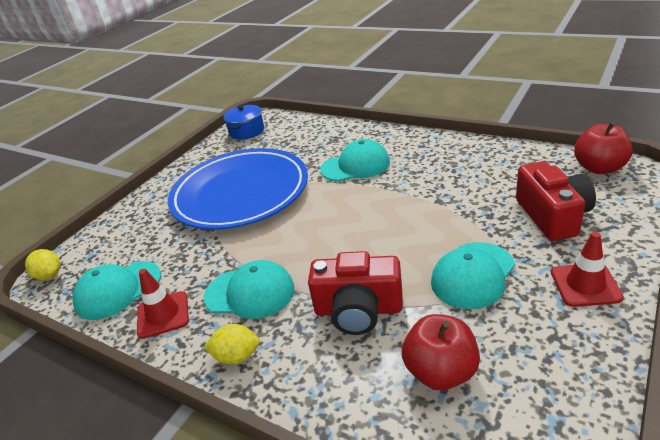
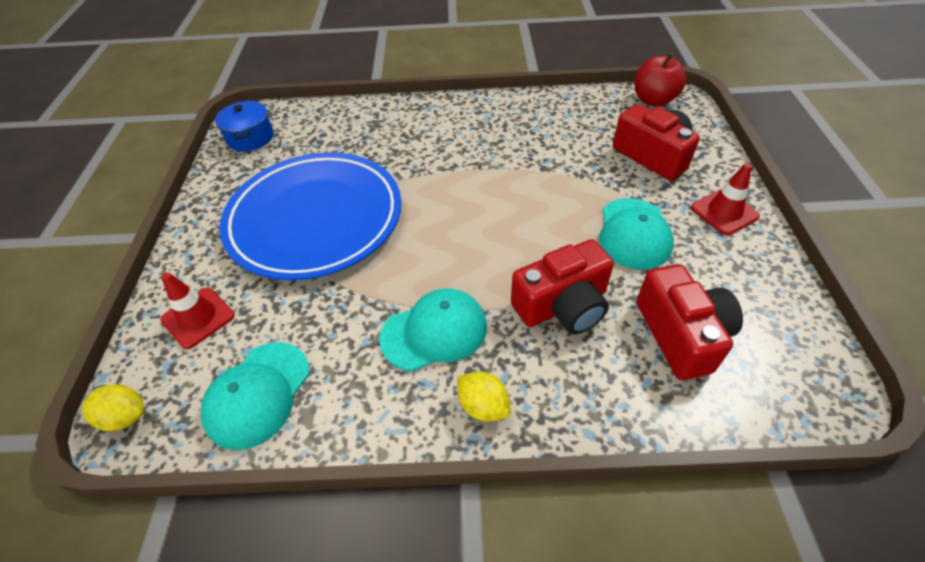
camera: 35 degrees left, 15 degrees up
(163, 315) = (351, 398): red traffic cone -> red traffic cone (198, 318)
(237, 356) = (483, 406): yellow lemon -> yellow lemon turned 75 degrees clockwise
(355, 166) = (427, 150): turquoise cap -> none
(441, 372) = (681, 334): red apple -> red camera

